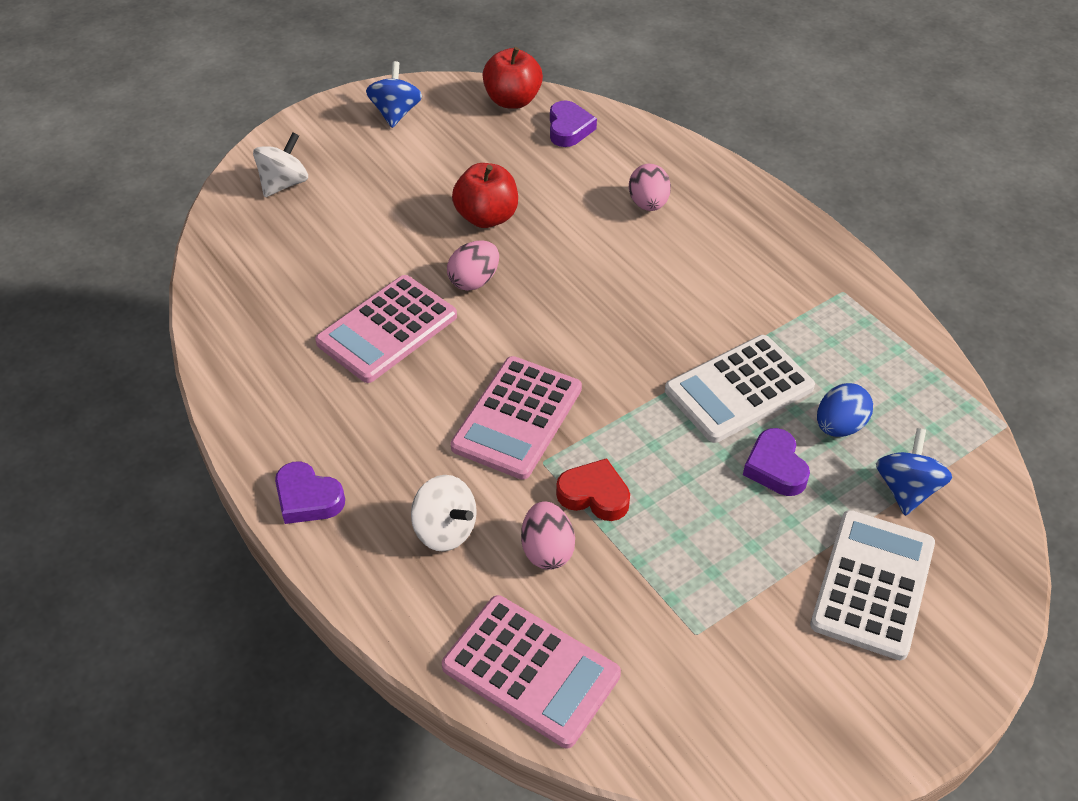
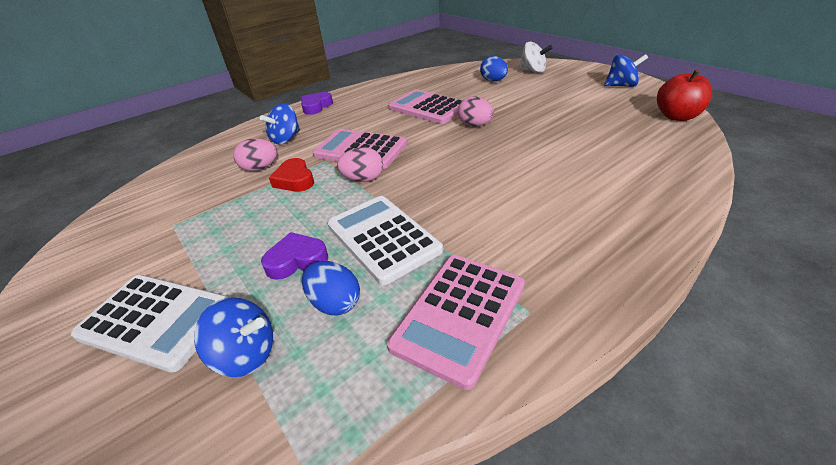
camera: 90 degrees right, 10 degrees down
(304, 237) = (493, 81): none -> blue egg
(445, 530) = (286, 139): white spinning top -> blue spinning top
(486, 217) = (537, 122): red apple -> none
(531, 671) = (186, 170): pink calculator -> pink calculator (459, 315)
(569, 129) = (664, 140): purple heart -> none
(594, 495) = (295, 180): red heart -> red heart turned 135 degrees clockwise
(648, 204) = (595, 181): pink egg -> pink egg (363, 179)

